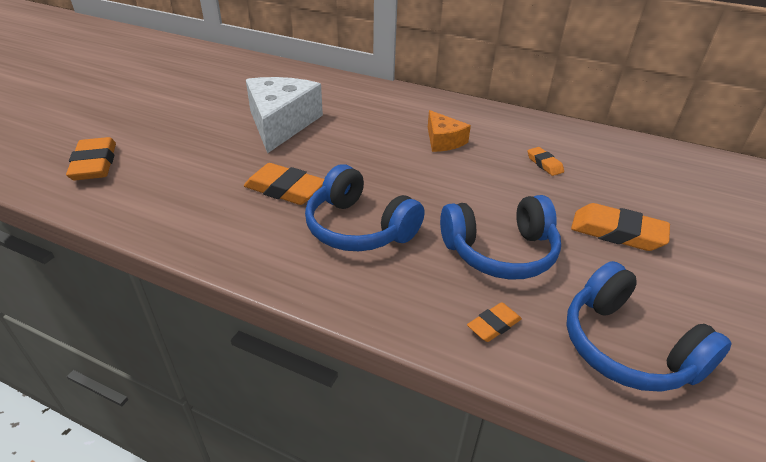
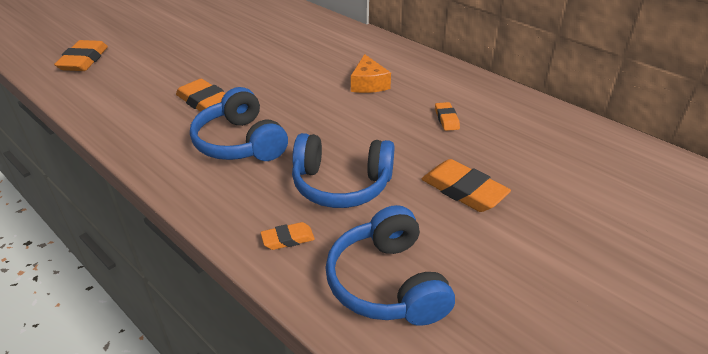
camera: 20 degrees right, 0 degrees up
(281, 123) = (241, 49): white cheese -> none

